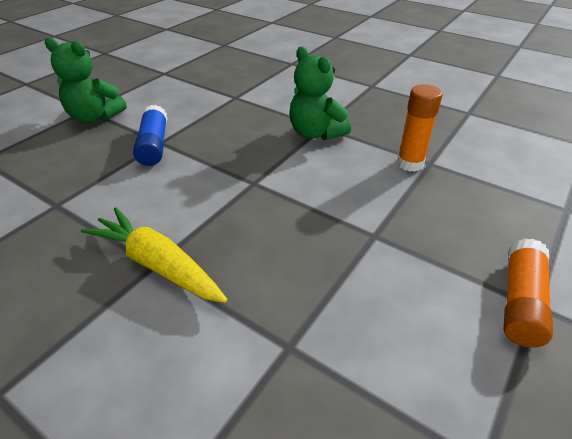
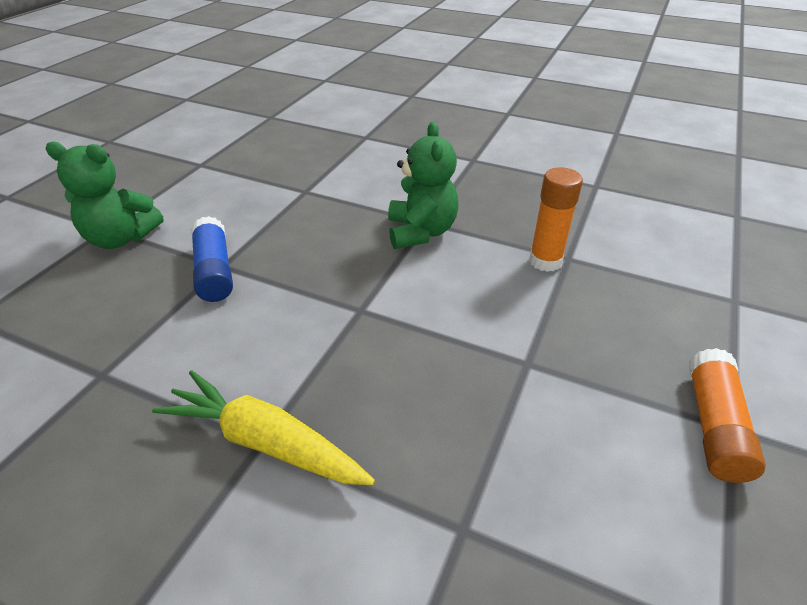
camera: 10 degrees left, 0 degrees up
(315, 133) = (421, 232): green teddy bear -> green teddy bear turned 135 degrees counterclockwise

